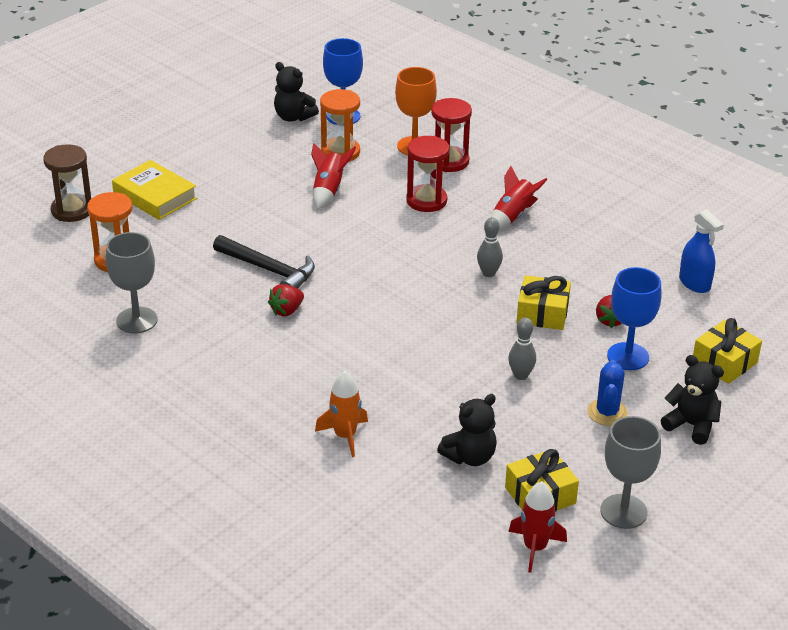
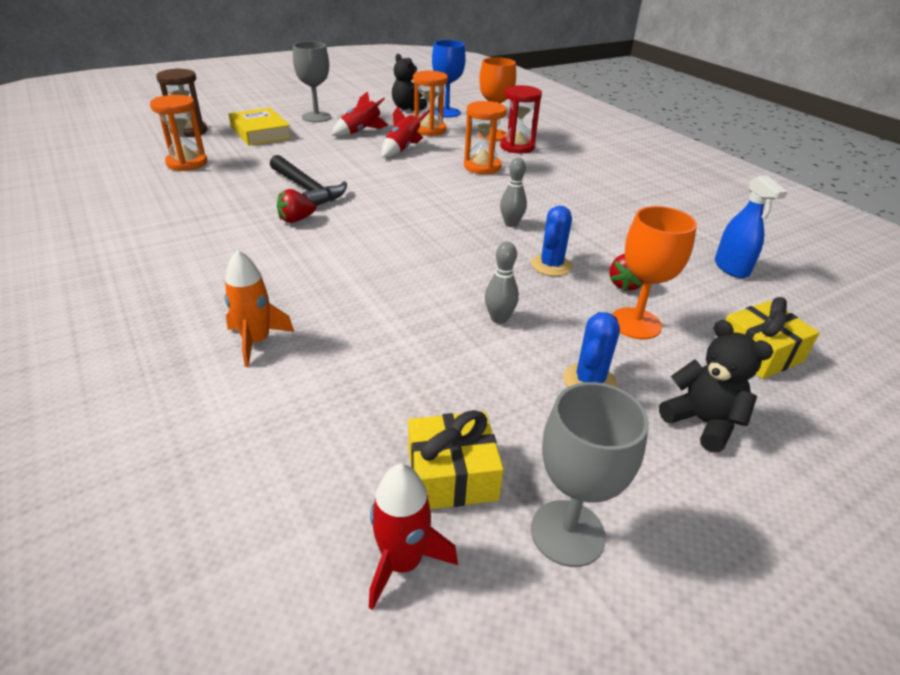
camera: 15 degrees right, 0 degrees up
(136, 320) = (156, 204): grey goblet -> grey goblet (316, 117)
(426, 201) = (482, 167): red hourglass -> orange hourglass
(470, 457) = (386, 398): black teddy bear -> none
(513, 216) = (556, 188): red rocket -> red rocket (360, 132)
(542, 313) = (551, 265): yellow gift -> blue cactus
(628, 356) = (635, 323): blue goblet -> orange goblet

